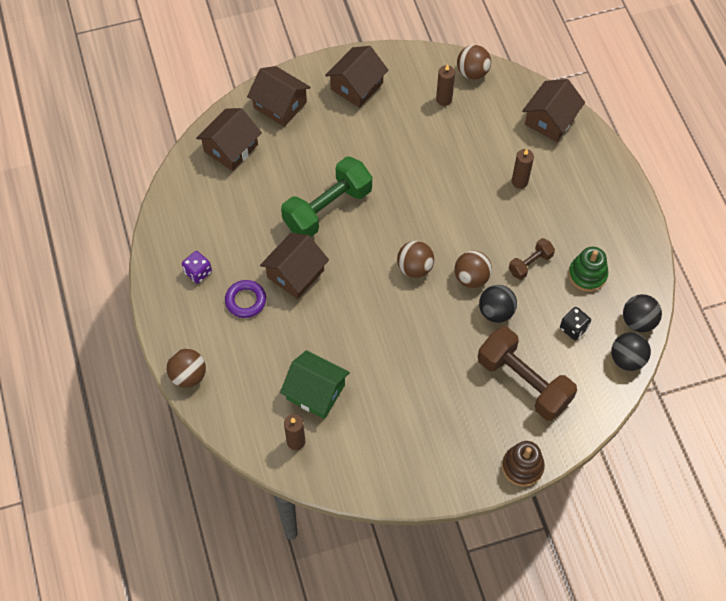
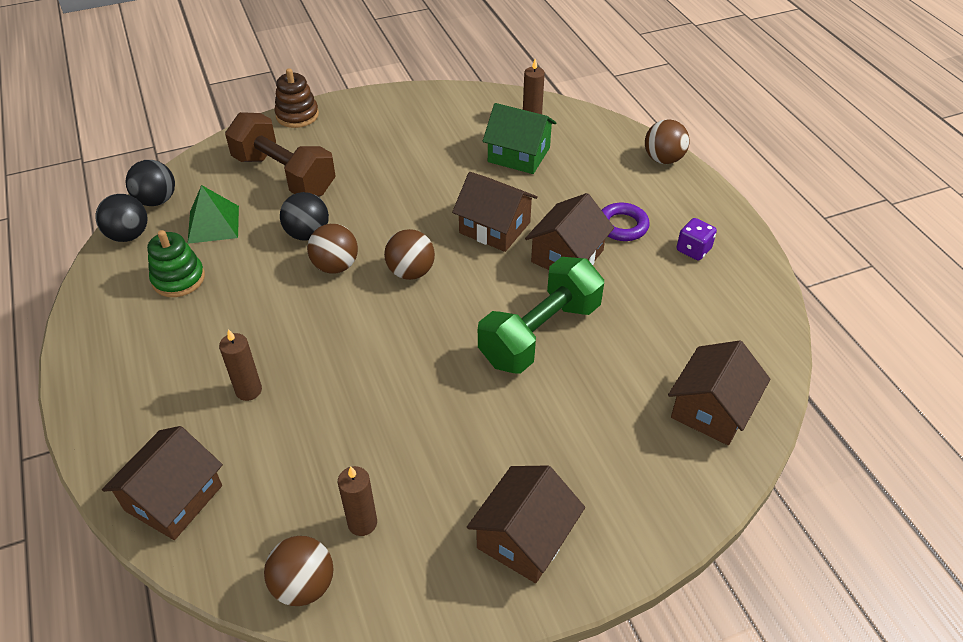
camera: 175 degrees right, 15 degrees down
(280, 105) = (654, 489): brown house -> brown house (494, 227)
(530, 264) = (254, 286): brown dumbbell -> none
(573, 328) = (213, 224): black dice -> green pyramid

